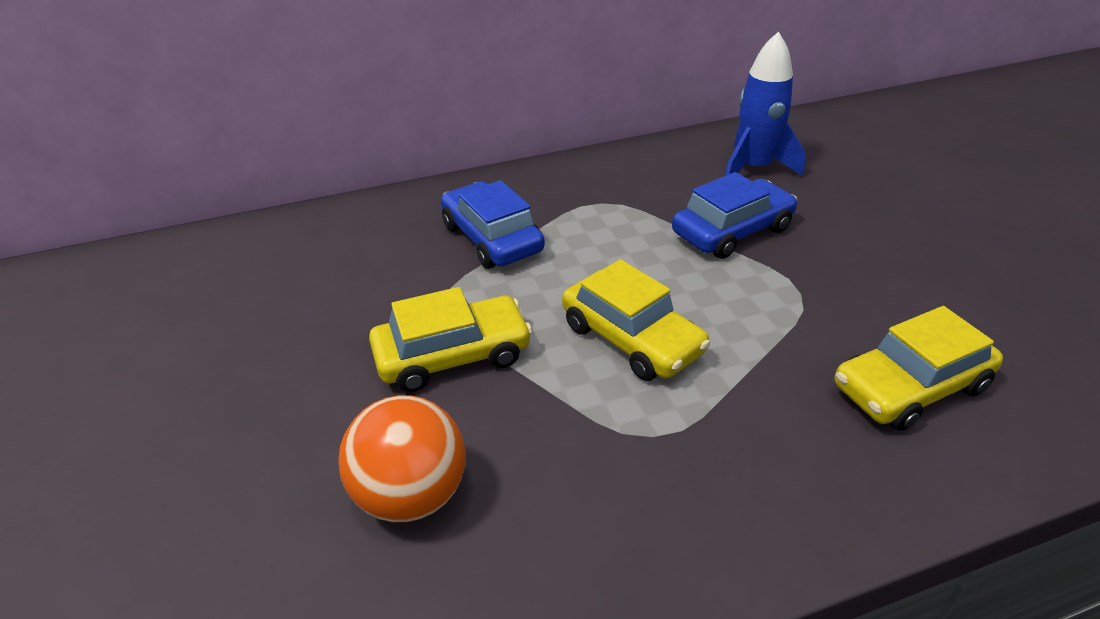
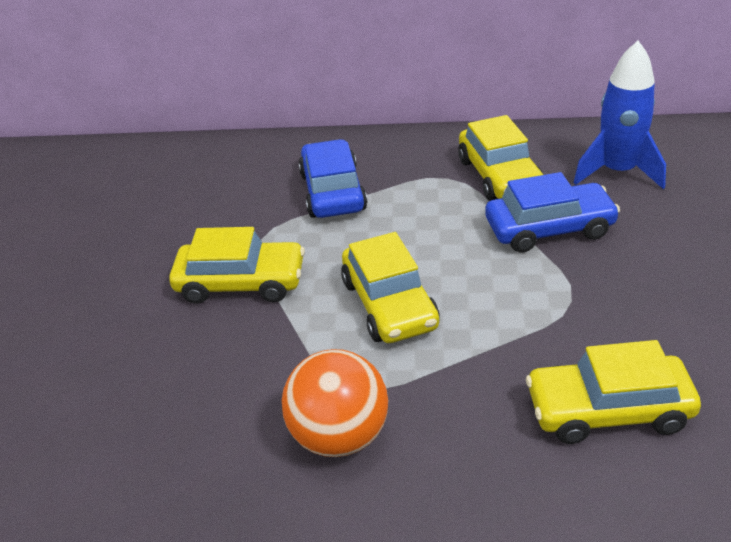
camera: 25 degrees right, 0 degrees up
(411, 495) = (148, 379): orange ball -> orange ball (339, 436)
(650, 191) = (499, 175): none -> yellow car

